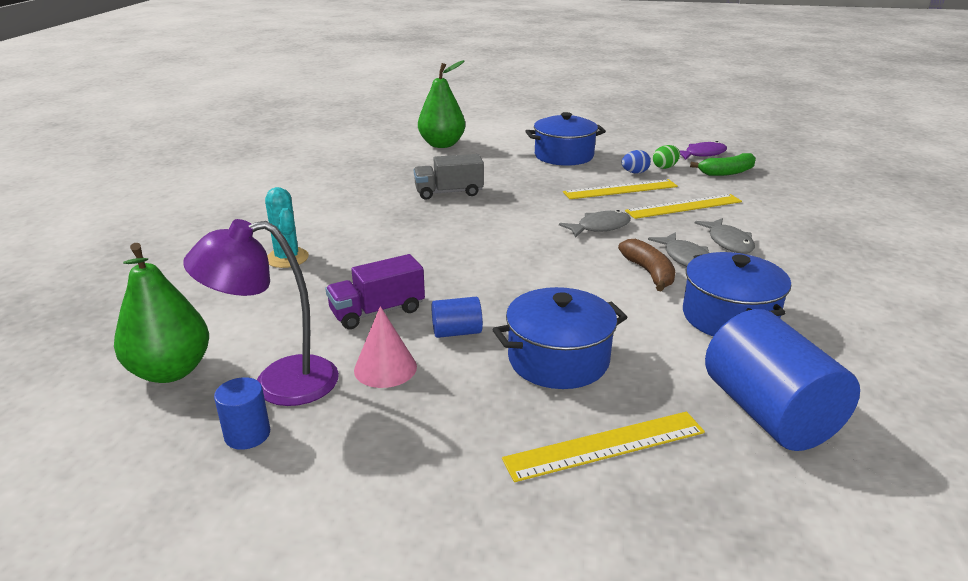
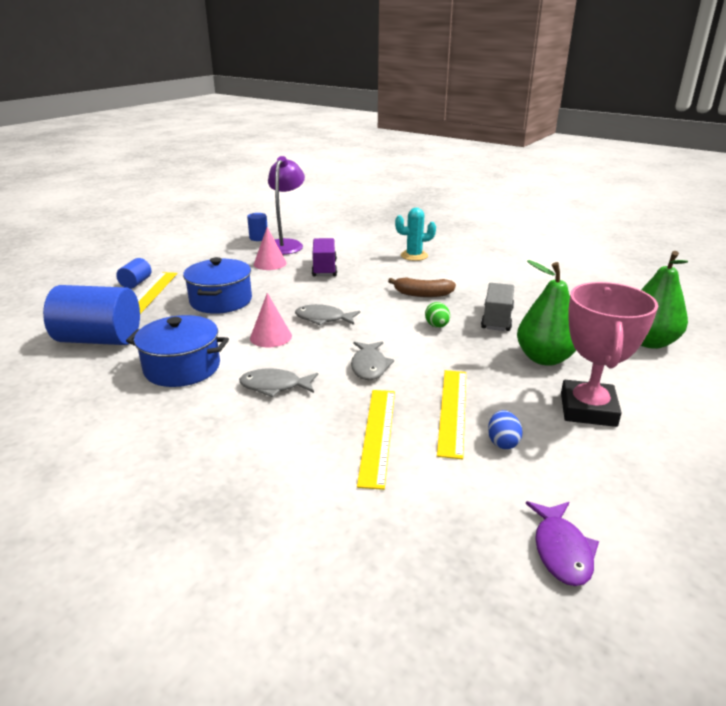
camera: 115 degrees right, 0 degrees up
(171, 371) = (321, 229): green pear -> green pear (544, 358)
(457, 332) = (279, 283): blue cylinder -> blue cylinder (136, 283)
(564, 156) = (588, 409): blue pot -> pink trophy
(607, 288) = (271, 337): none -> pink cone
(649, 273) = (272, 360): brown banana -> brown banana (422, 294)
(665, 167) = (513, 478): green egg -> green egg (437, 326)
(727, 172) = (465, 533): green banana -> none
(728, 242) = (277, 424): grey fish -> grey fish (323, 319)

